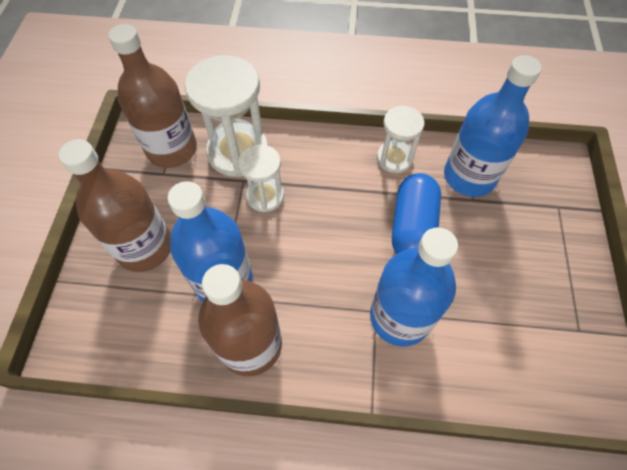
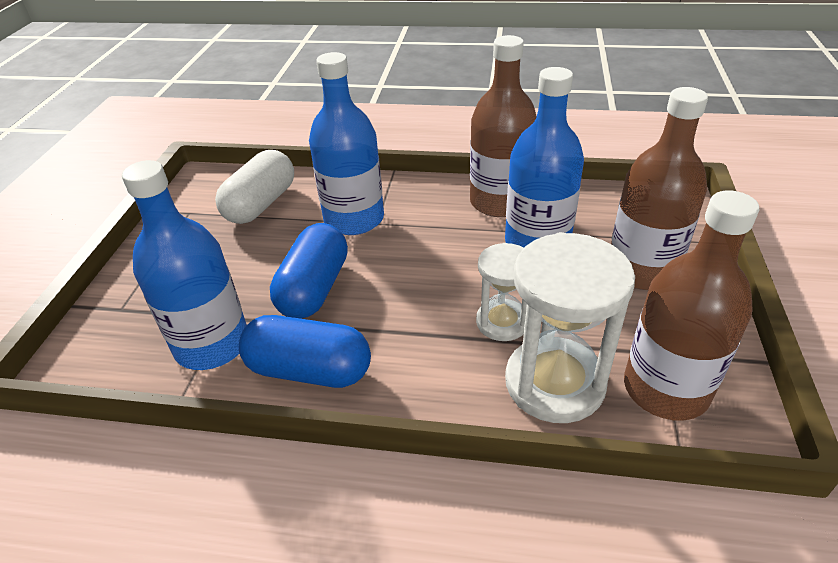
camera: 175 degrees left, 20 degrees down
(394, 158) = (309, 370): white hourglass -> blue capsule
(507, 344) = (261, 204): none -> white capsule

